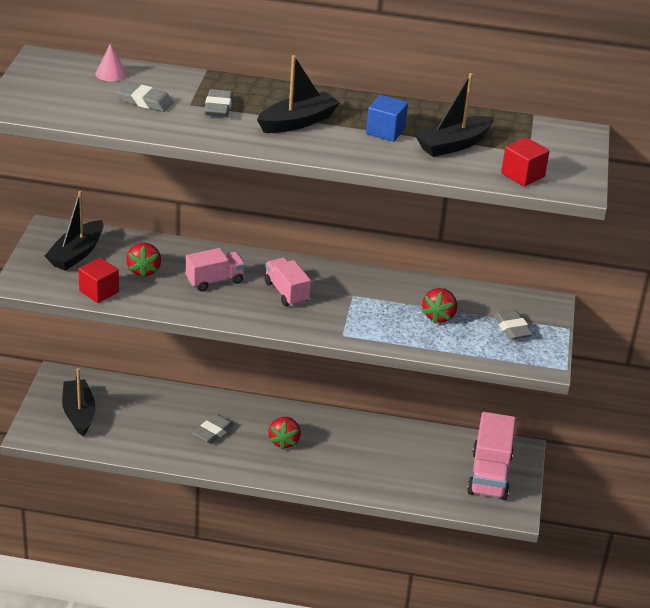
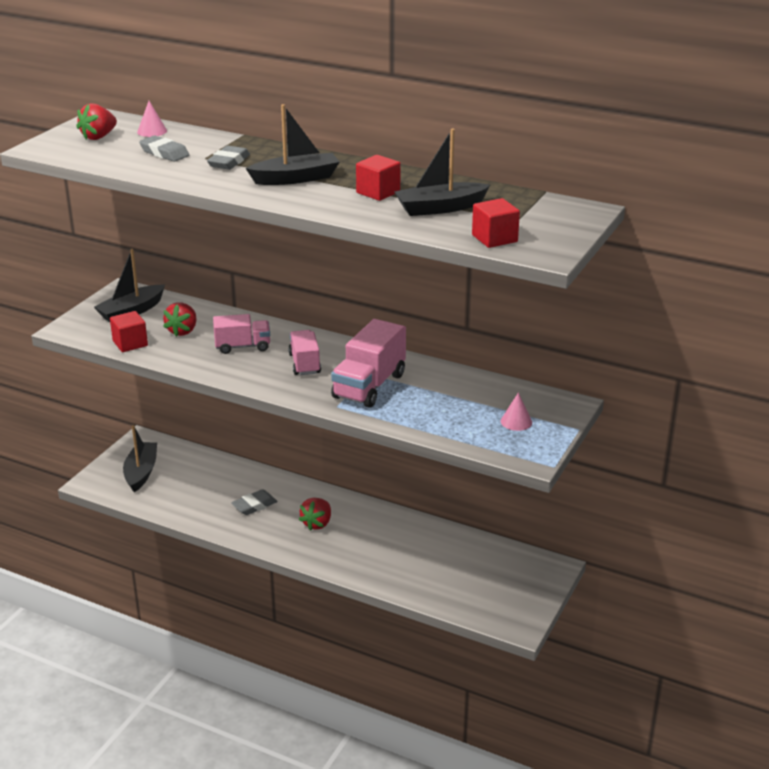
camera: 20 degrees right, 5 degrees down
(385, 131) = (378, 192): blue cube -> red cube
(439, 316) = (445, 402): red strawberry -> red strawberry (98, 137)
(489, 475) = (509, 585): pink truck -> pink truck (369, 386)
(512, 328) = (516, 421): grey eraser -> pink cone

